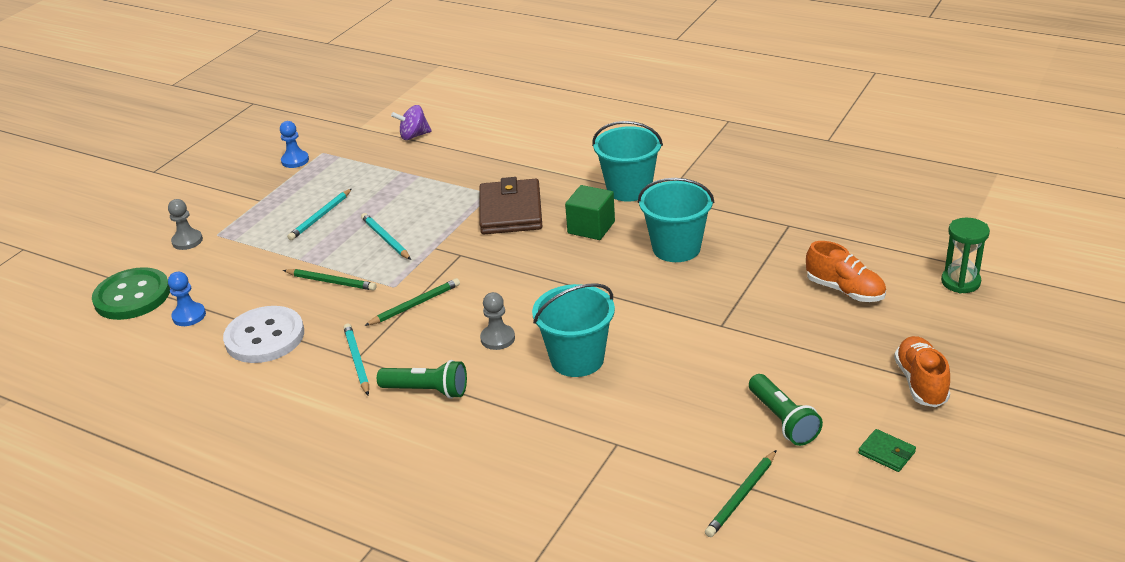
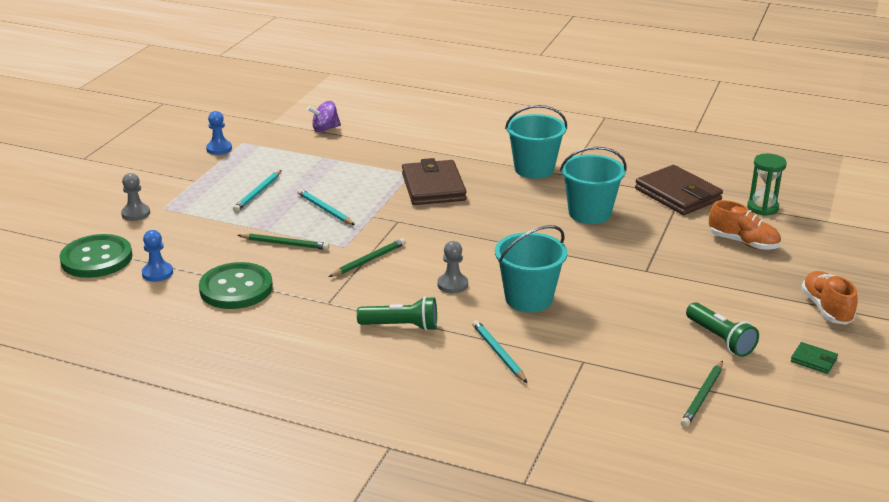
camera: 10 degrees left, 5 degrees down
(265, 337) = (236, 288): white button -> green button
(357, 361) = (329, 305): turquoise pencil -> turquoise pencil (498, 353)
(591, 227) = (509, 198): green cube -> none
(785, 225) = (678, 195): none -> brown wallet
(960, 282) = (837, 235): green hourglass -> green hourglass (762, 208)

